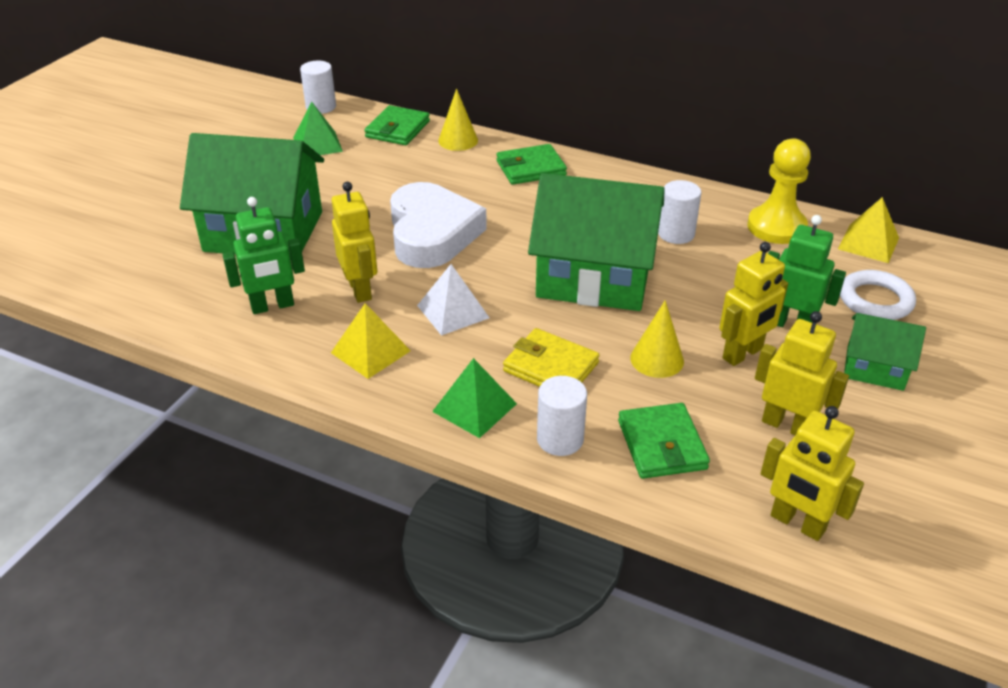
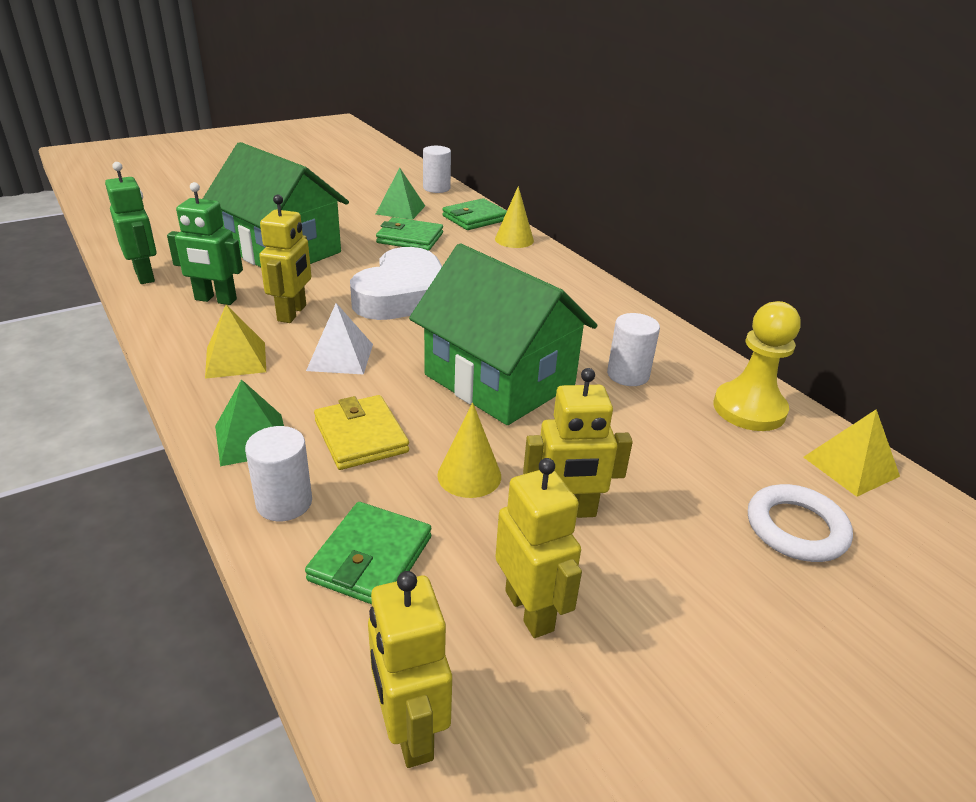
camera: 30 degrees right, 5 degrees down
(531, 168) = (551, 278): green wallet -> green wallet (410, 238)
(790, 325) = (657, 507): green robot -> green robot (145, 275)
(875, 368) = (714, 602): green house -> none

